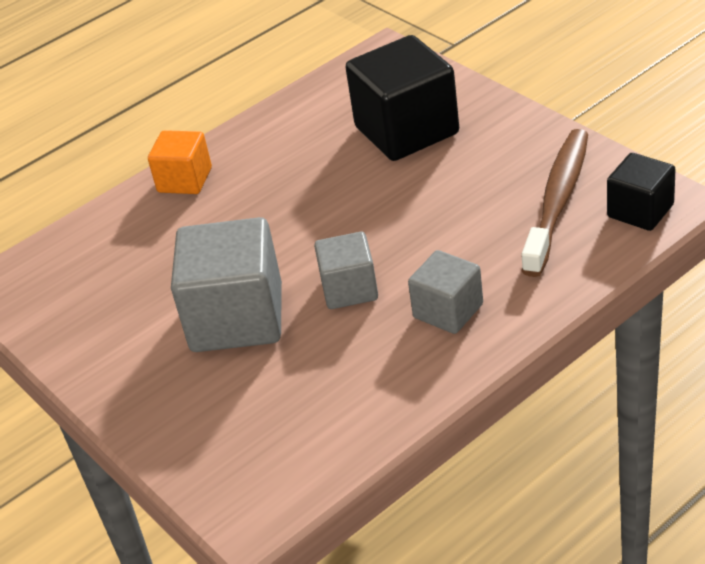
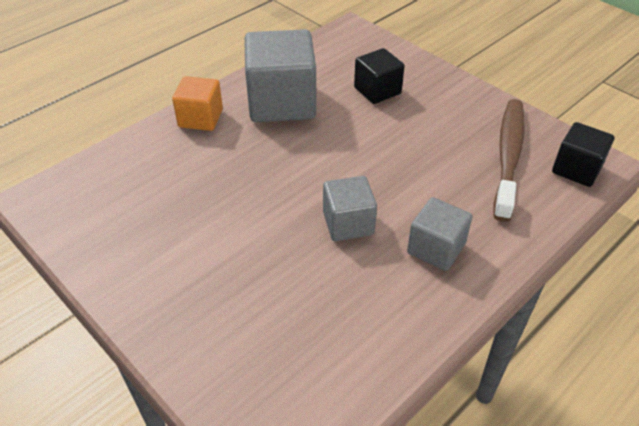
camera: 10 degrees left, 5 degrees up
(237, 318) = (252, 244): grey cube -> grey cube (281, 102)
(406, 130) = (377, 90): black cube -> black cube, size x0.57

